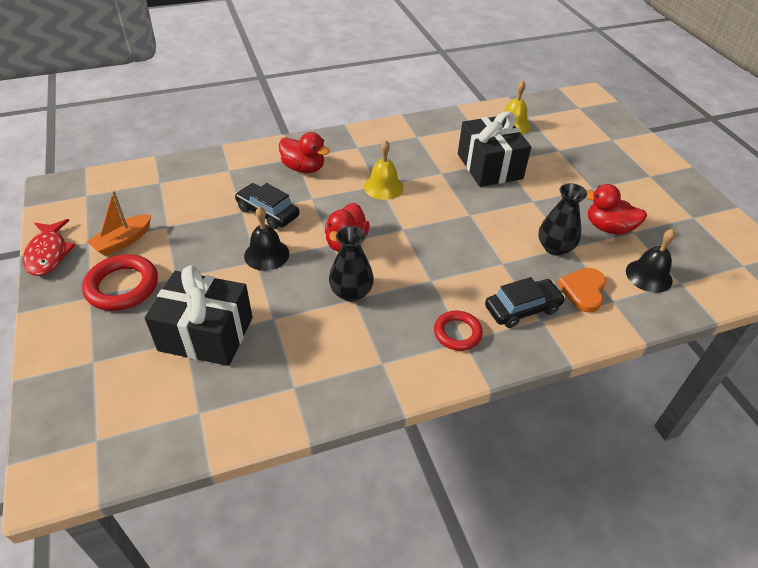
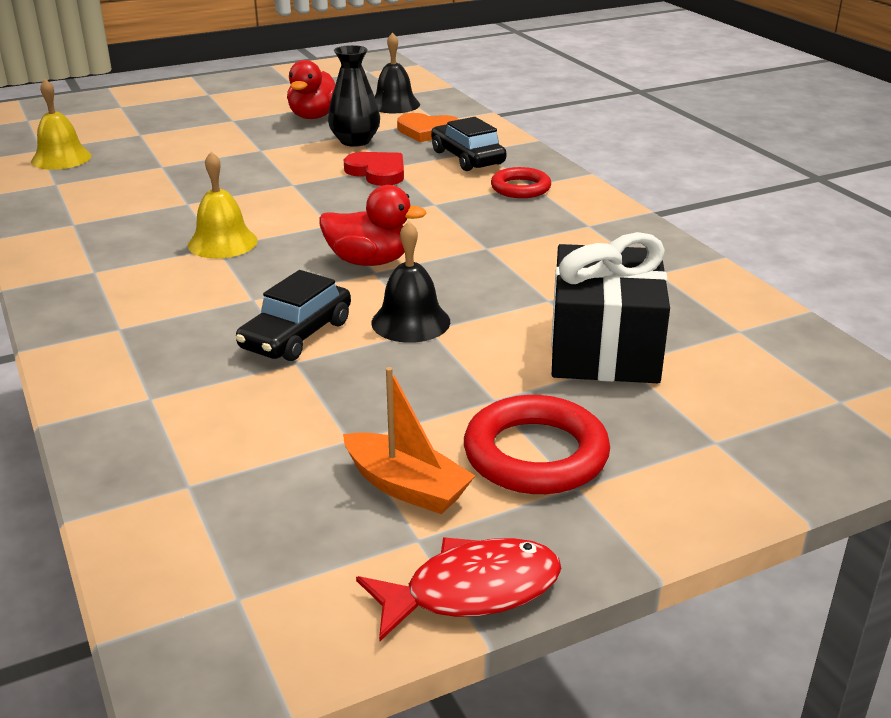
camera: 95 degrees left, 15 degrees down
(304, 168) = (156, 315): red duck -> none
(351, 292) = (475, 250): black vase -> none
(489, 166) = (174, 173): black gift -> none
(491, 255) = (377, 172): none -> red heart

